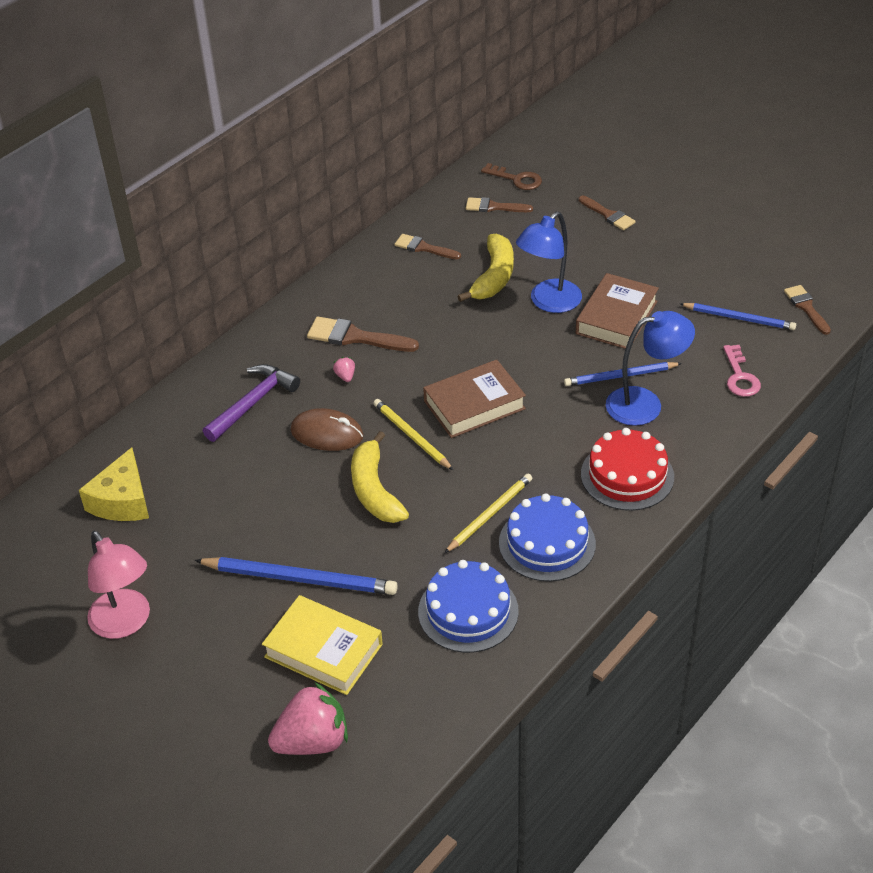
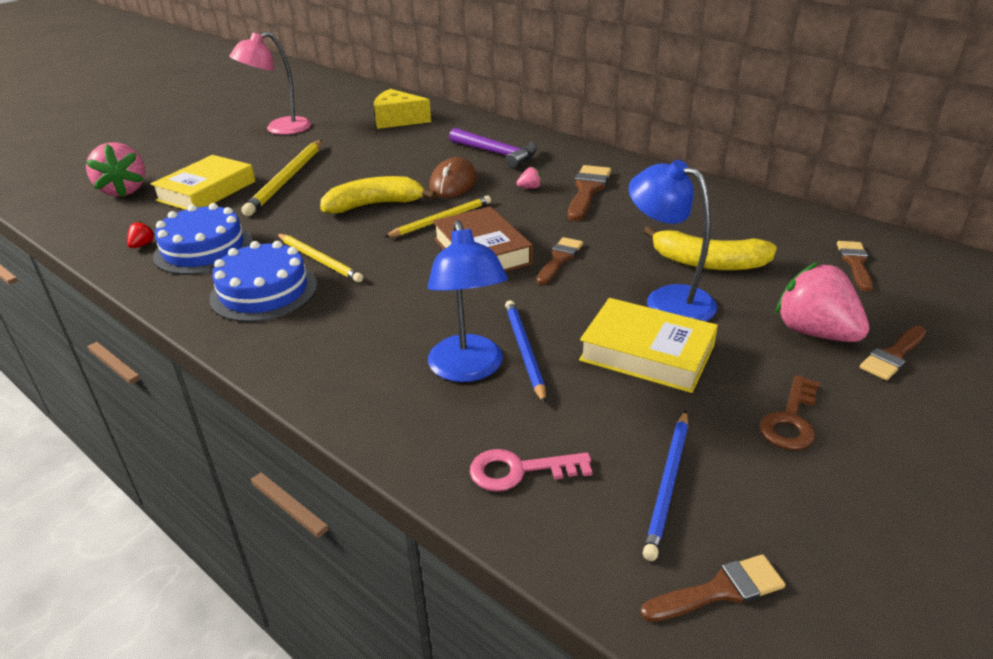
camera: 90 degrees right, 10 degrees down
(300, 579) = (287, 180): blue pencil -> yellow pencil
(423, 248) = (747, 220): brown brush -> brown brush (559, 259)
(457, 669) = (142, 245): none -> red strawberry
(516, 179) = (931, 279): brown key -> brown key (790, 420)
(585, 241) = (814, 332): none -> pink strawberry
(616, 317) = (647, 353): brown book -> yellow book
(627, 475) = (343, 348): red cake -> none

